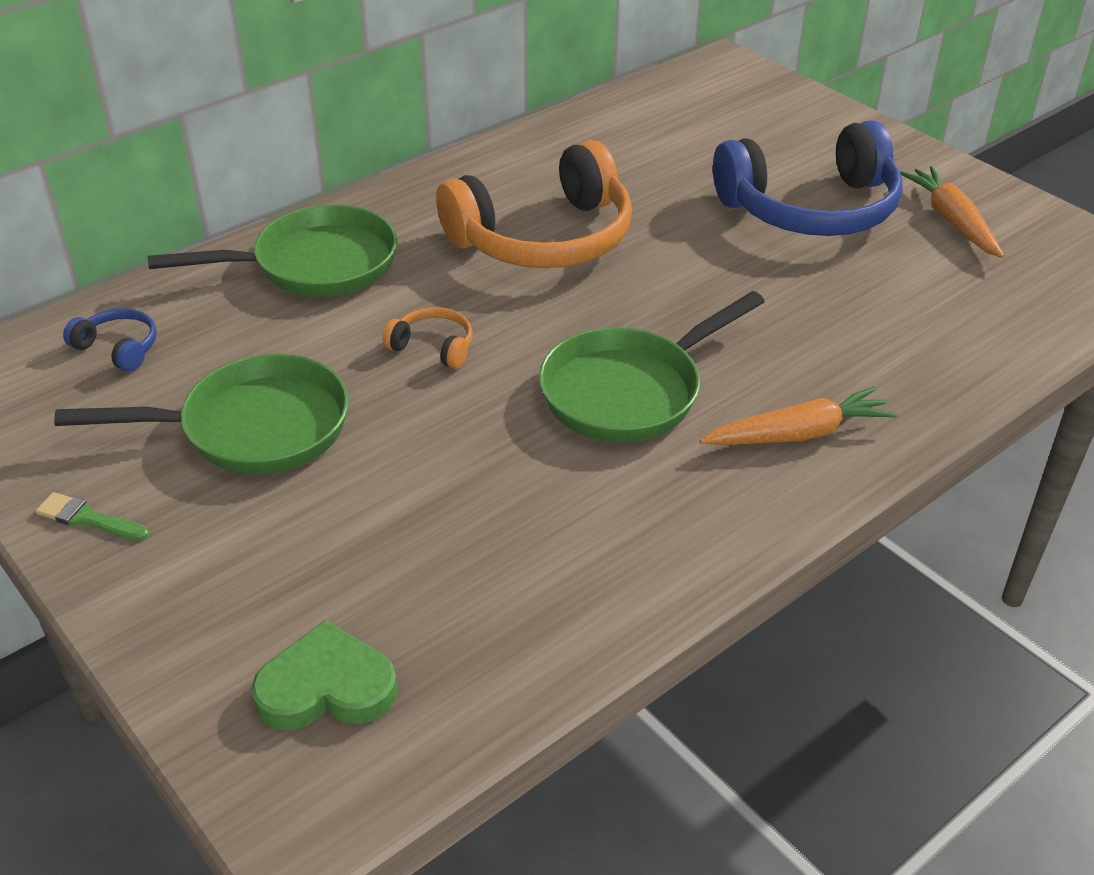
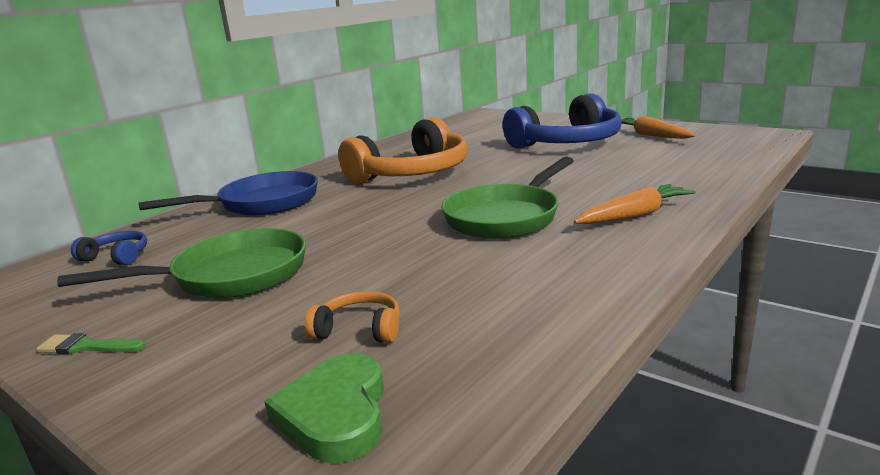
camera: 10 degrees left, 20 degrees down
(316, 265) = (262, 203): green pan -> blue pan
(326, 687) = (335, 414): green heart -> green heart turned 75 degrees counterclockwise
(433, 347) = (357, 221): orange headphones -> orange headphones (359, 329)

